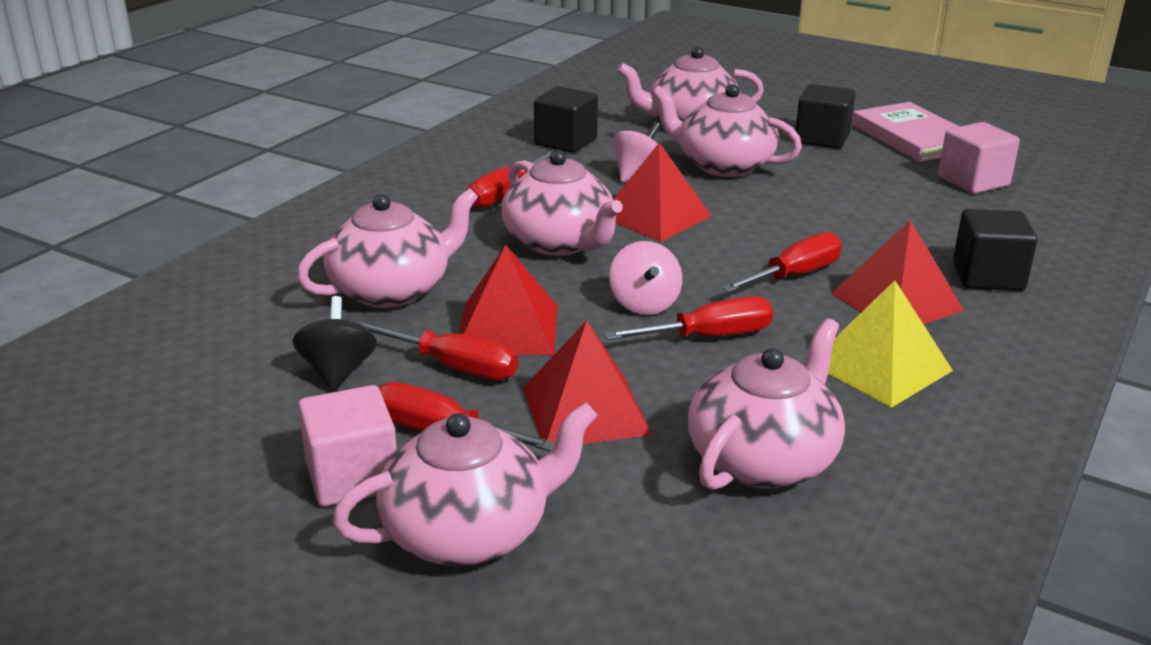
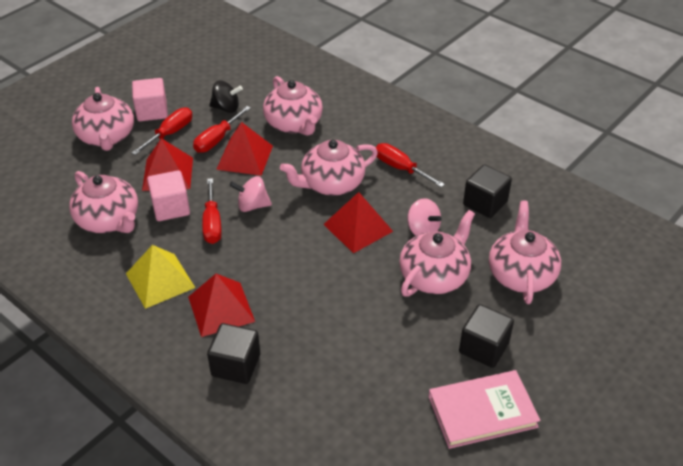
camera: 100 degrees right, 15 degrees up
(794, 275) = (265, 272): red screwdriver -> none
(973, 181) = (385, 419): pink cube -> pink cube (171, 208)

